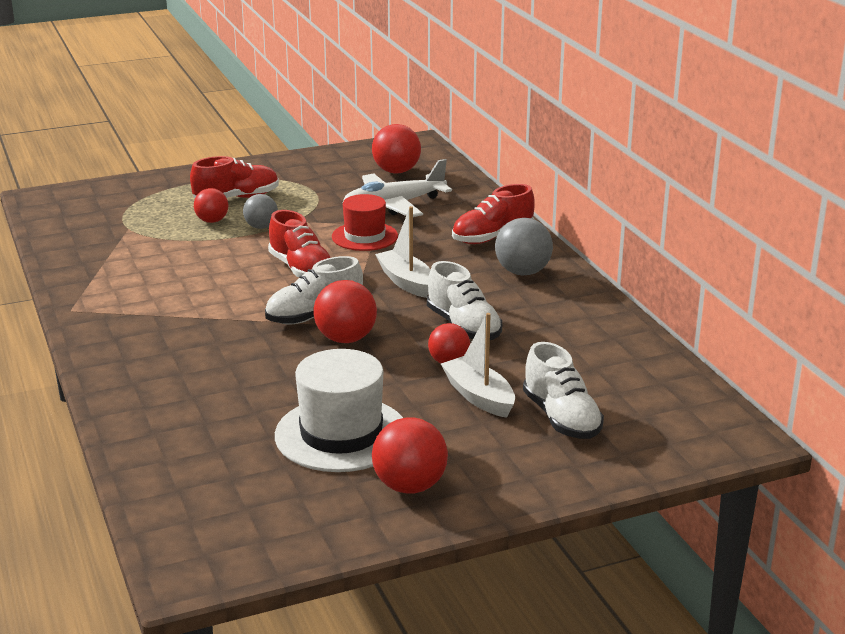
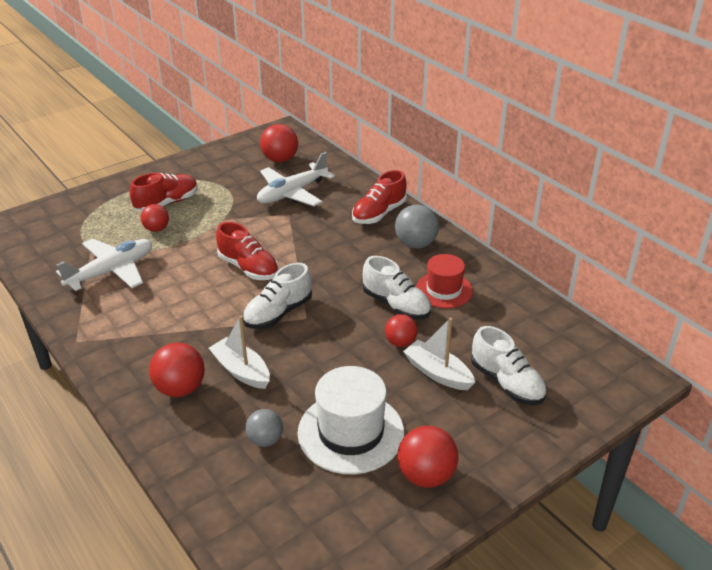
camera: 15 degrees left, 10 degrees up
(140, 253) = (111, 271): none -> white plane
(261, 227) = (198, 229): grey ball -> grey ball (265, 440)
(346, 339) = (312, 333): red ball -> red ball (180, 388)
(364, 236) = (283, 227): red hat -> red hat (444, 290)
(406, 282) = (334, 267): white boat -> white boat (241, 371)

